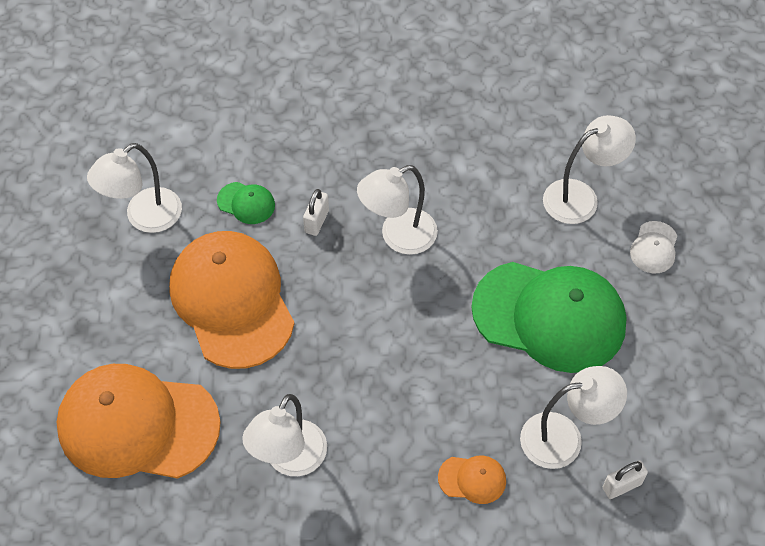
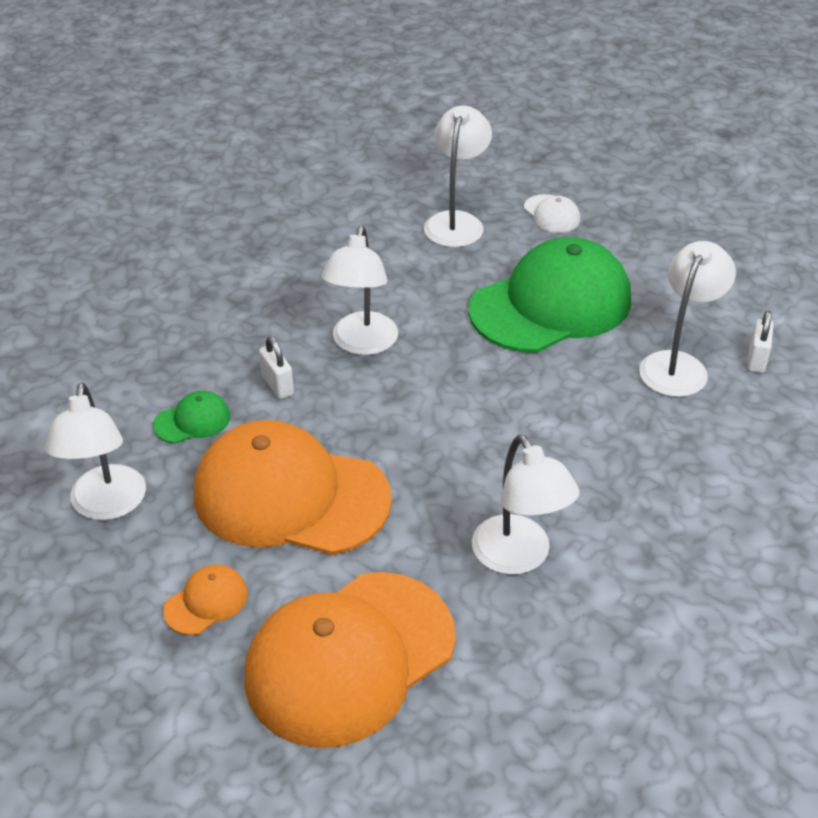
camera: 50 degrees left, 15 degrees down
(472, 479) = (664, 443): orange cap -> orange cap (206, 602)

